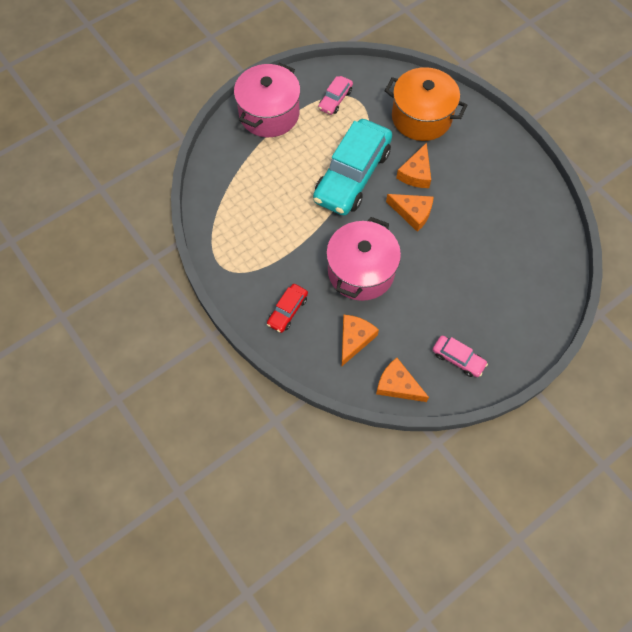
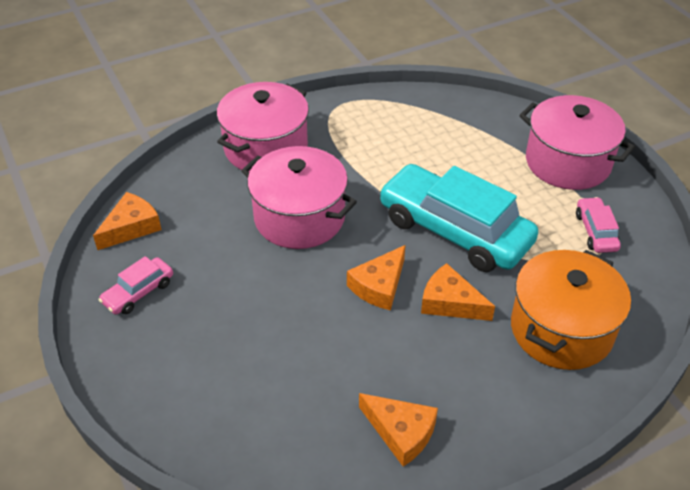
camera: 100 degrees right, 20 degrees down
(287, 311) = (266, 148): red car -> pink pot
(335, 99) = (596, 231): pink car -> pink car turned 45 degrees clockwise
(354, 339) = (207, 198): orange cheese -> orange cheese (401, 432)

